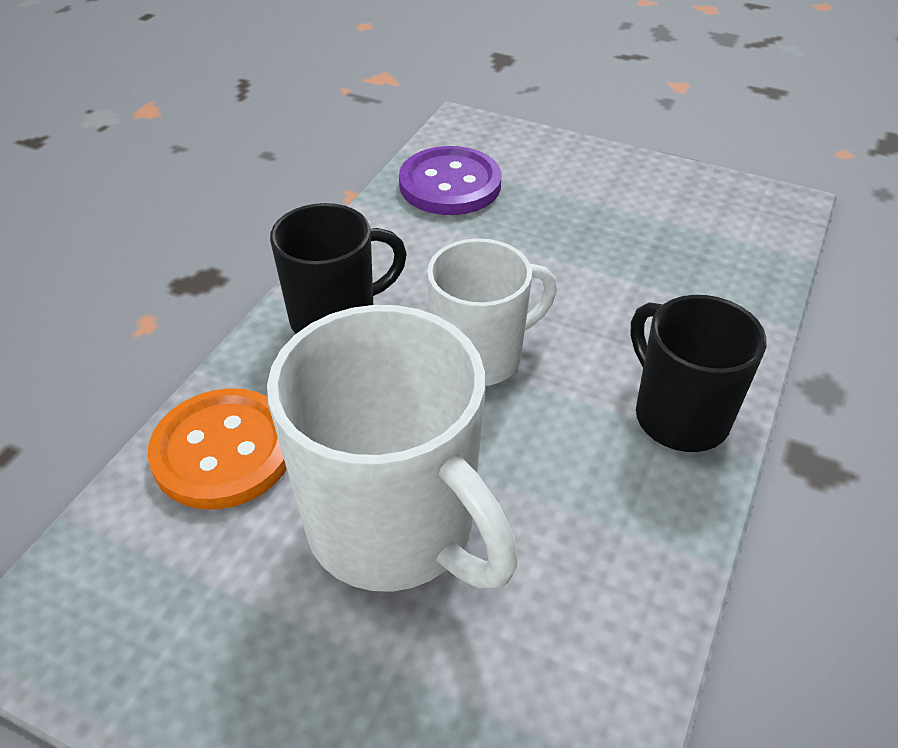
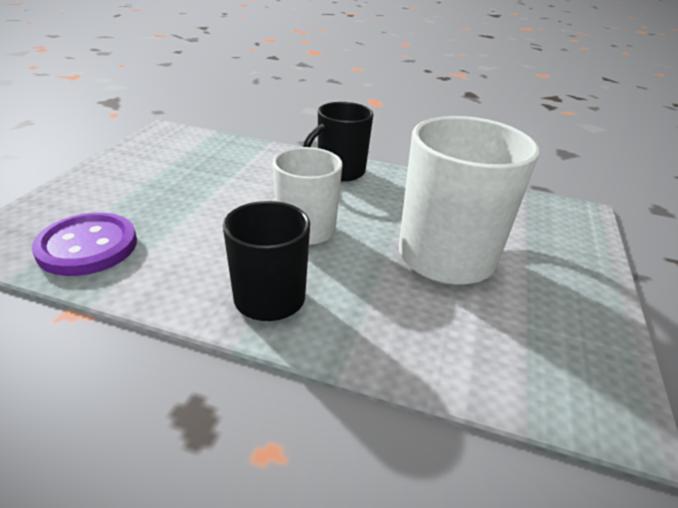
camera: 100 degrees left, 10 degrees down
(223, 451) = (424, 340): orange button -> none

